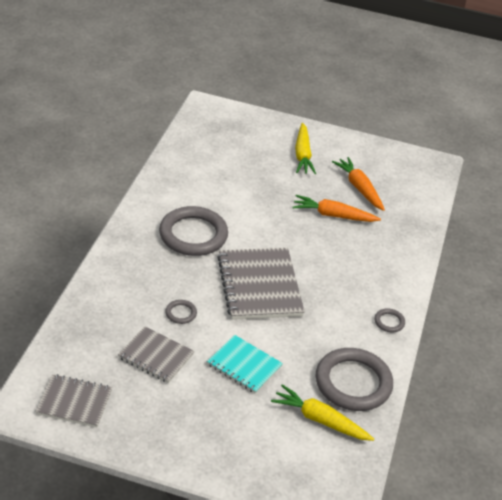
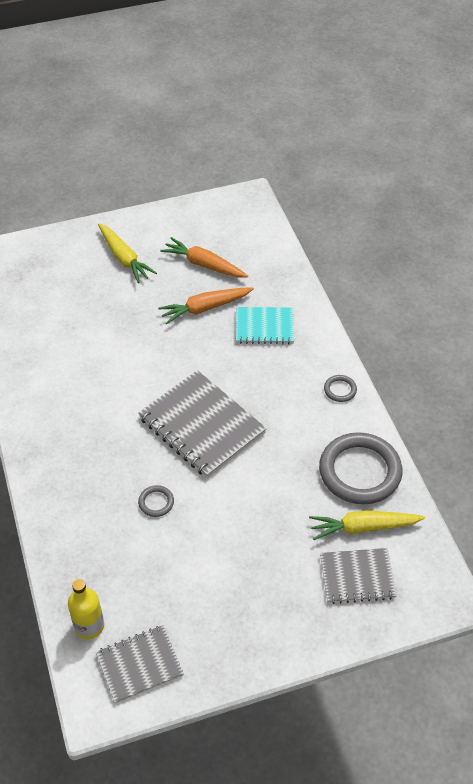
camera: 30 degrees left, 10 degrees up
(64, 358) = (89, 626): none -> yellow bottle
(156, 356) = (172, 563): grey notebook -> grey notebook (357, 577)
(193, 235) = (96, 410): grey ring -> none
(244, 365) = (257, 518): turquoise notebook -> turquoise notebook (264, 327)

